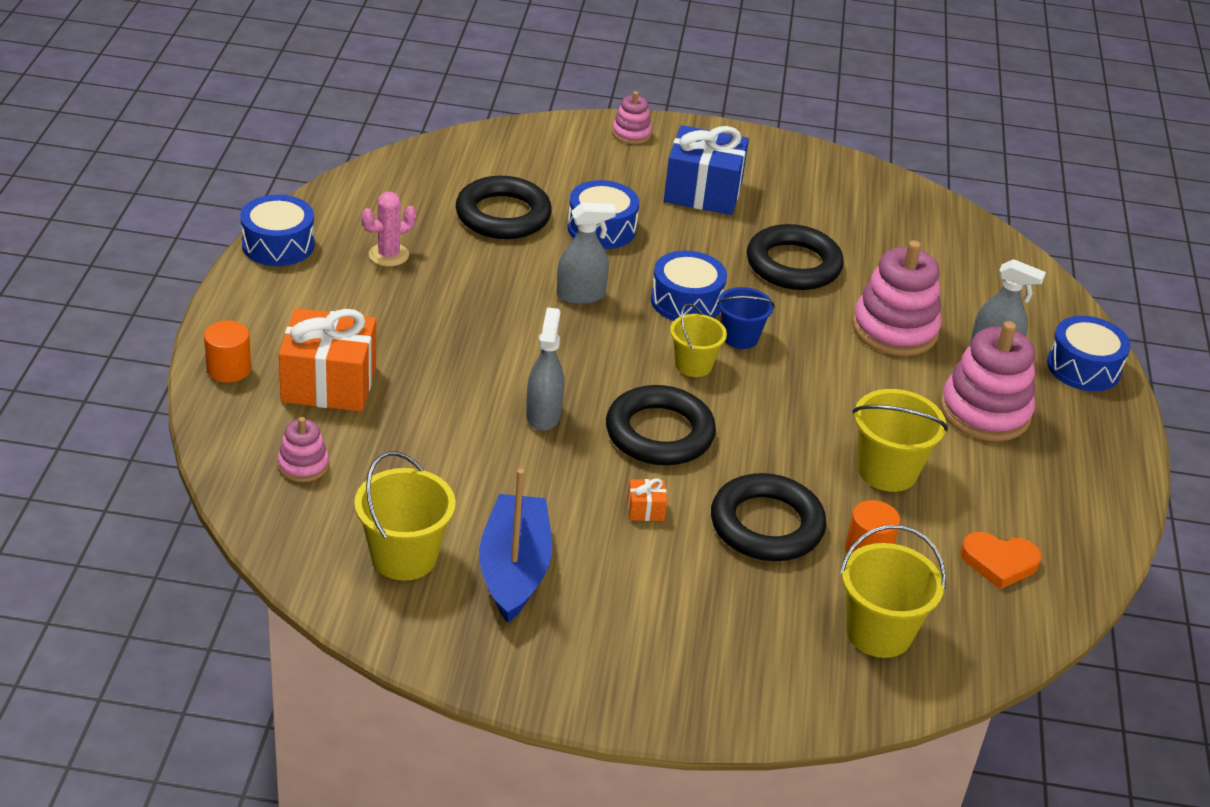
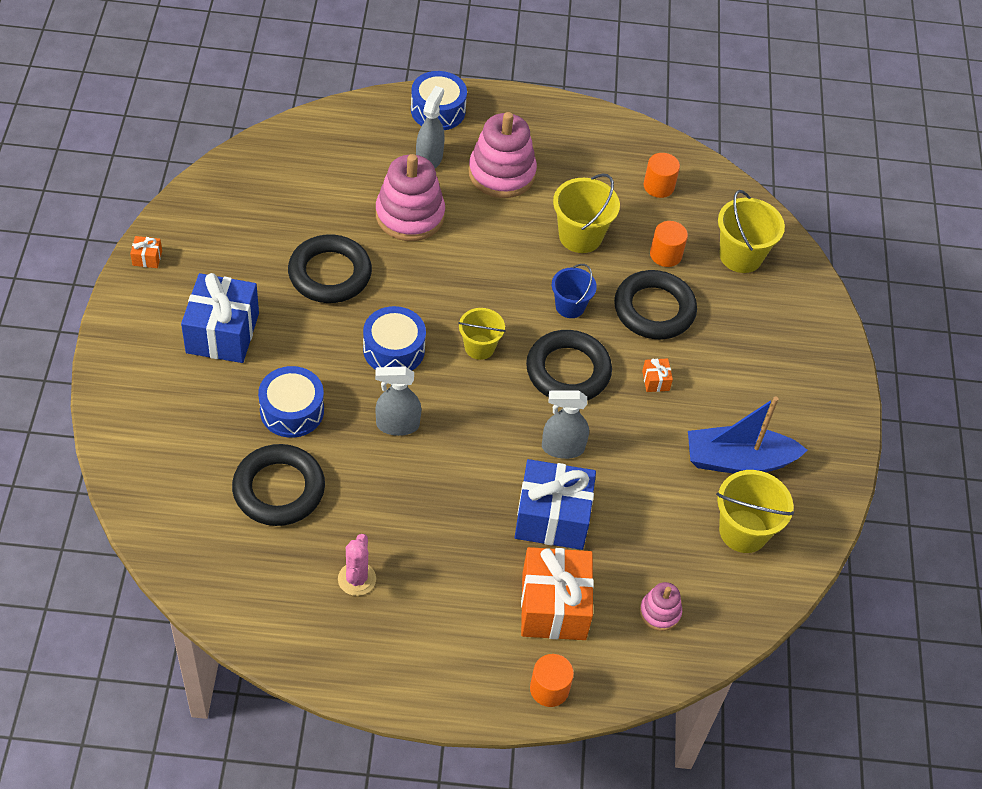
camera: 95 degrees left, 15 degrees up
(278, 245) = (352, 677): blue drum -> none
(388, 255) = (357, 579): pink cactus -> pink cactus turned 45 degrees clockwise
(445, 396) = (552, 517): none -> blue gift
(581, 295) = (397, 425): grey spray bottle -> grey spray bottle turned 75 degrees counterclockwise
(631, 134) = (123, 387): pink stacking toy -> none
(740, 337) = (437, 315): blue bucket -> blue bucket (570, 306)
(799, 152) = (147, 258): none -> orange gift
(999, 562) = (658, 186): orange heart -> orange cylinder

